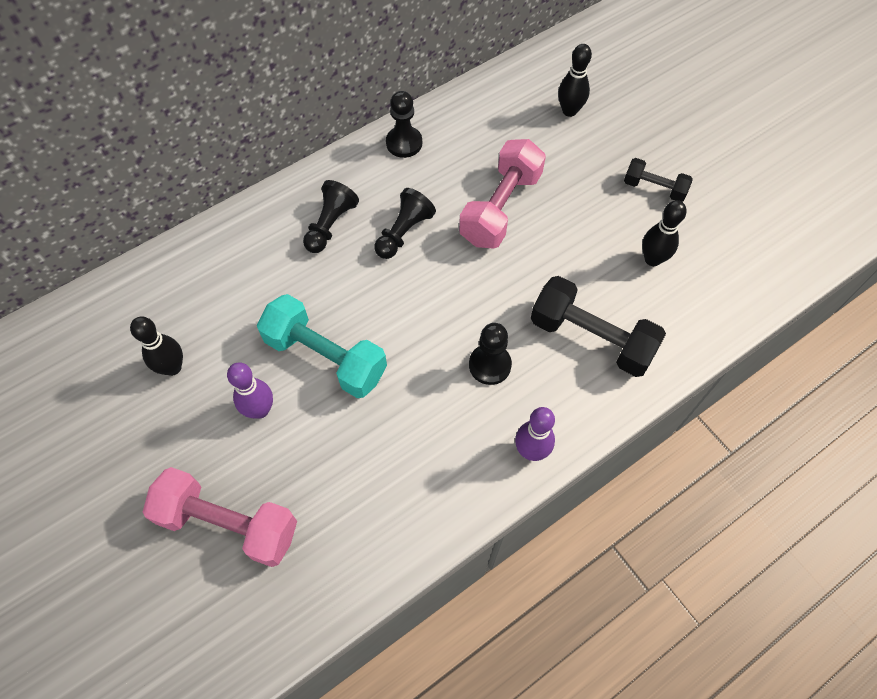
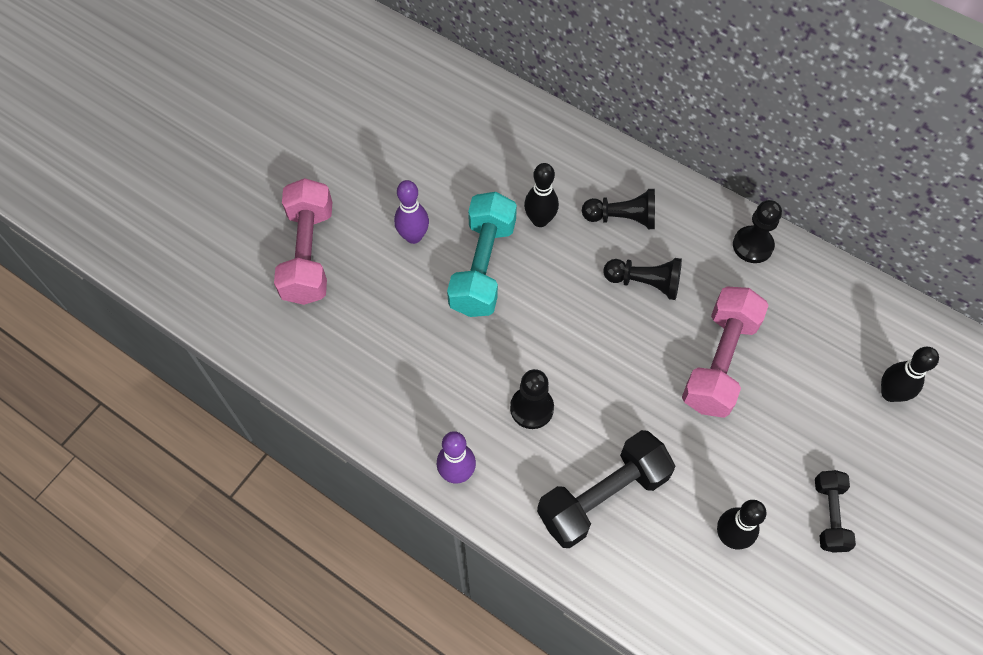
camera: 70 degrees right, 0 degrees up
(172, 367) = (427, 158): black bowling pin -> black bowling pin (540, 220)
(500, 208) = (719, 362): pink dumbbell -> pink dumbbell turned 75 degrees counterclockwise
(591, 338) = (602, 496): black dumbbell -> black dumbbell turned 45 degrees clockwise

